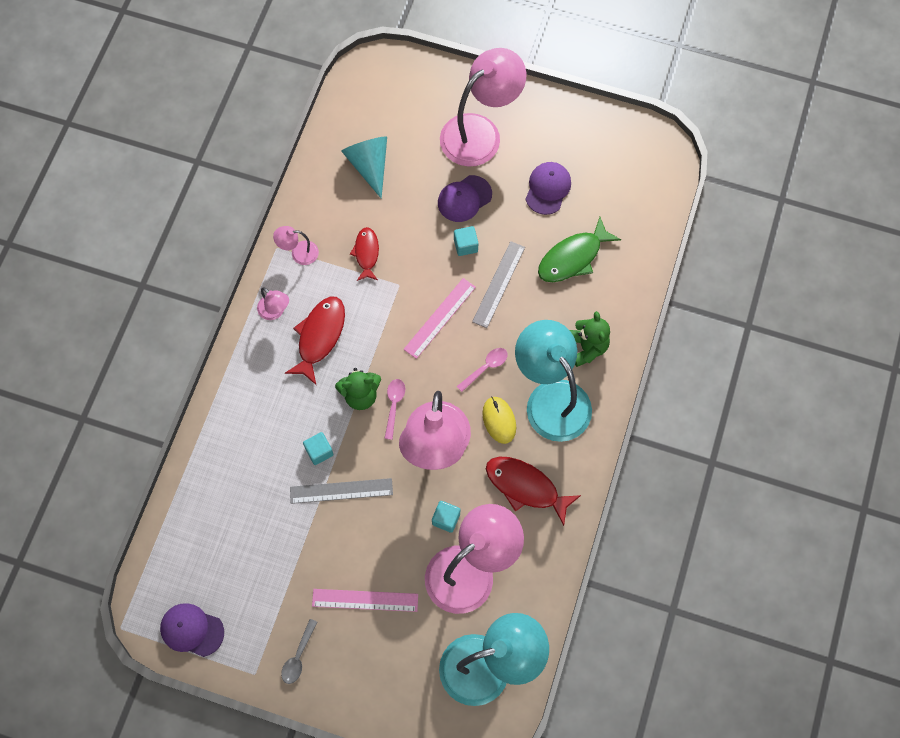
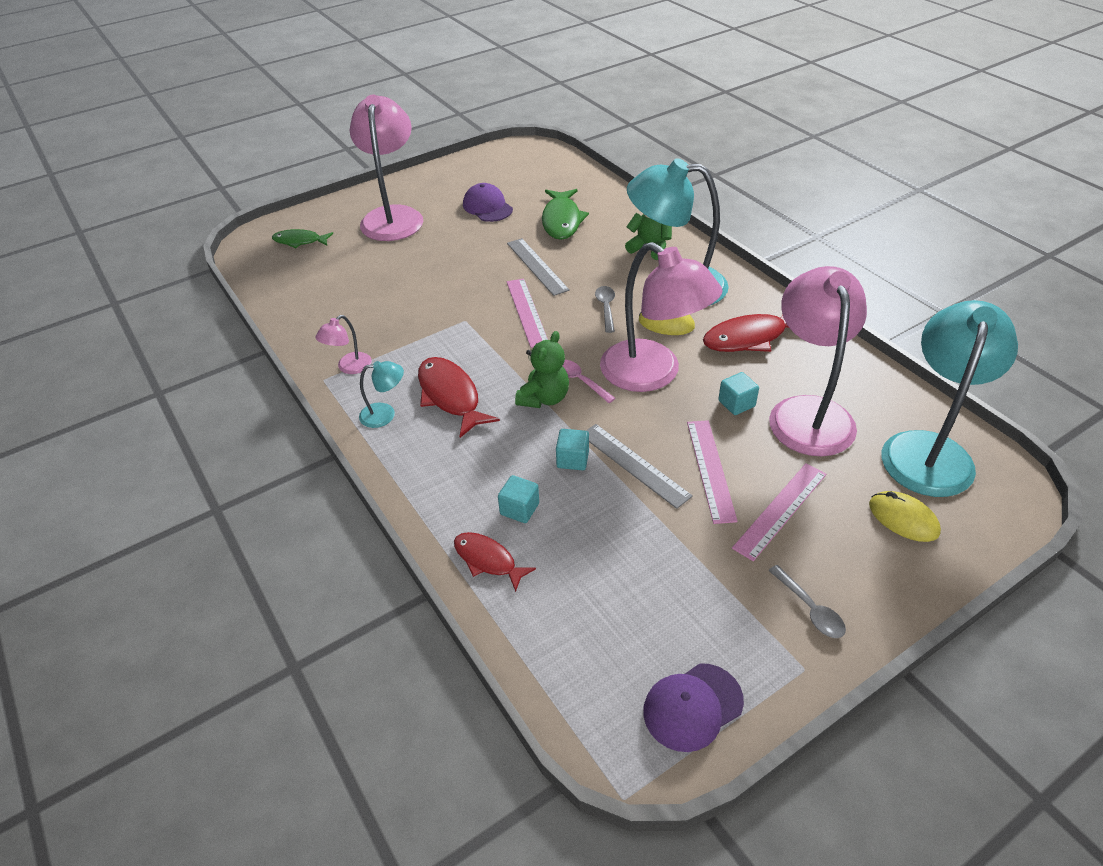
camera: 50 degrees left, 25 degrees down
(275, 311) = (385, 414): pink lamp -> turquoise lamp
(341, 491) = (634, 465): grey ruler -> grey ruler turned 75 degrees counterclockwise
(366, 253) = (409, 325): red fish -> red fish (488, 560)
(369, 165) = (332, 284): turquoise cone -> none
(370, 539) = (710, 469): none -> pink ruler
(399, 97) = (300, 241): none -> green fish
(410, 676) = (903, 519): none -> yellow mouse
(464, 199) = (437, 249): purple cap -> none
(465, 245) = (479, 267): turquoise cube -> turquoise cube (519, 509)
(486, 367) = (606, 308): pink spoon -> grey spoon

